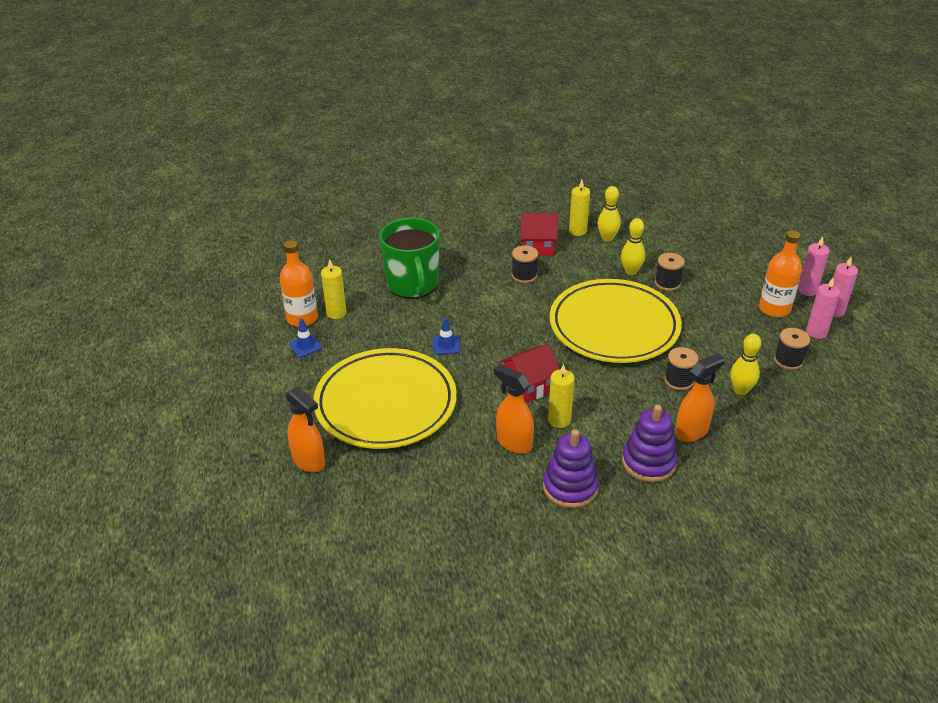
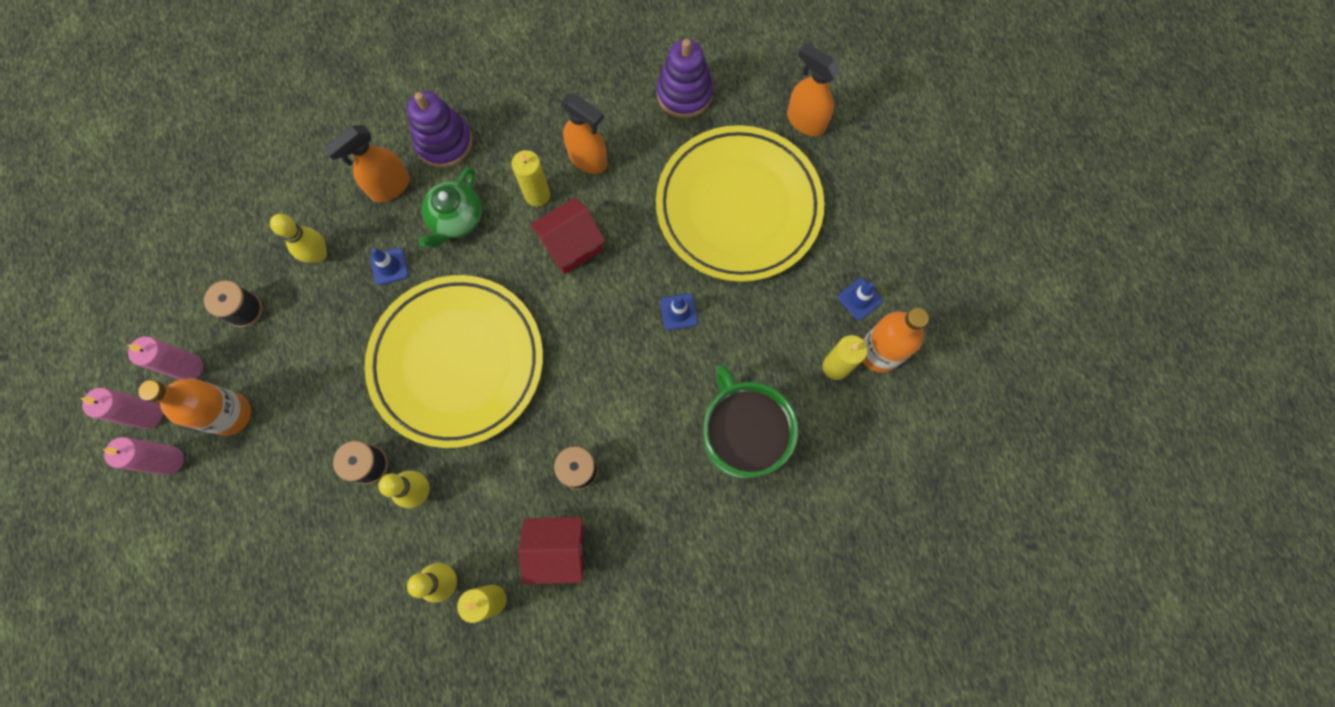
camera: 175 degrees right, 35 degrees up
(570, 487) = (529, 106): purple stacking toy -> purple stacking toy (684, 93)
(628, 407) = (456, 219): none -> green teapot
(679, 380) = (389, 266): black spool -> blue traffic cone

